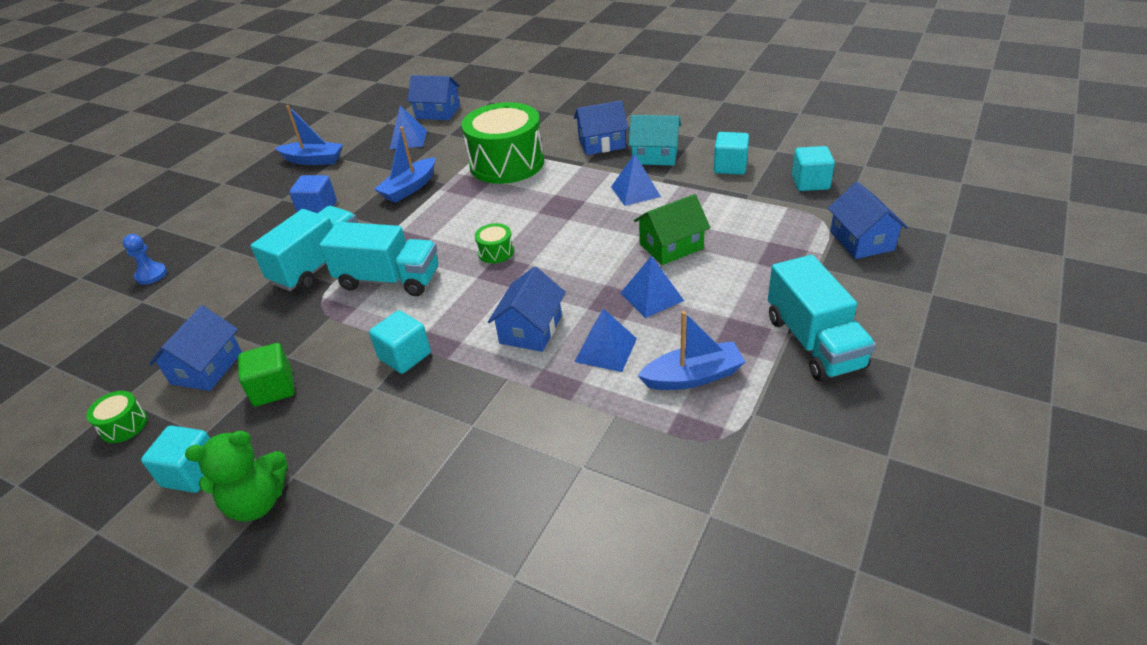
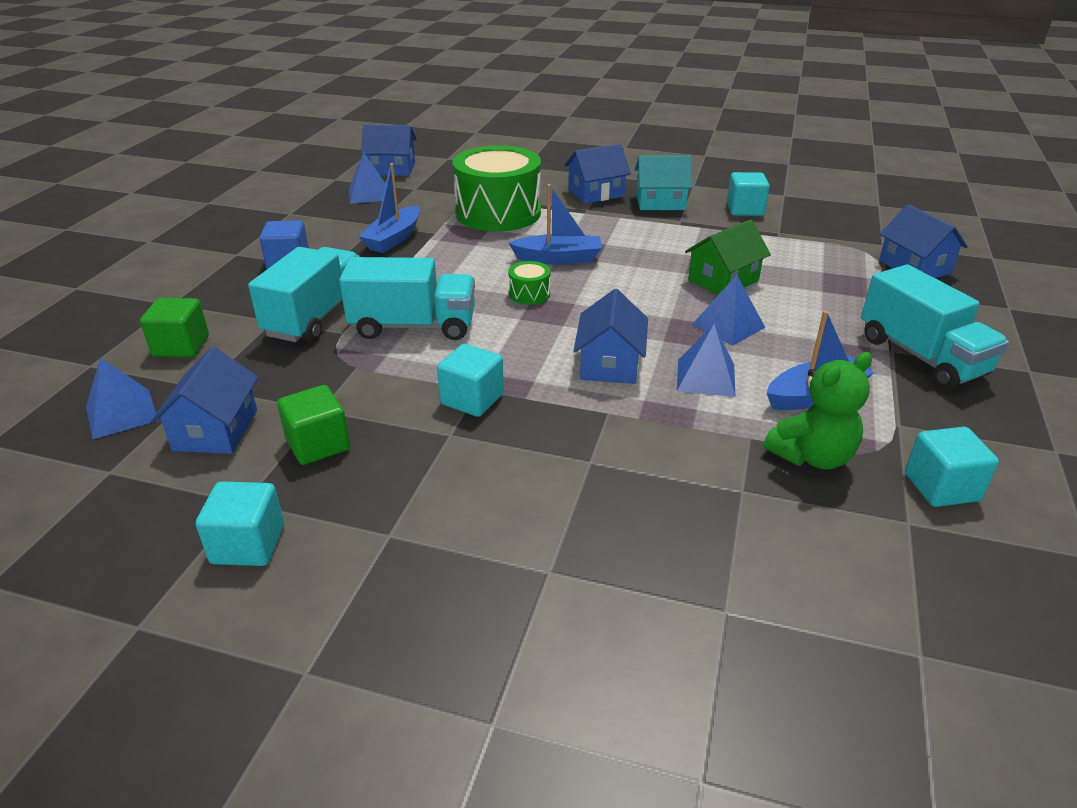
camera: 15 degrees left, 5 degrees down
(124, 425) = (124, 501): green drum -> none
(151, 275) = (91, 337): blue pawn -> none
(210, 288) = (181, 346): none -> green cube
(257, 502) = (355, 568): green teddy bear -> green teddy bear (812, 456)
(313, 160) = (259, 216): blue boat -> blue boat (558, 258)
(635, 191) = (657, 234): blue pyramid -> blue pyramid (121, 413)
(810, 182) = (834, 221): turquoise cube -> turquoise cube (941, 487)

